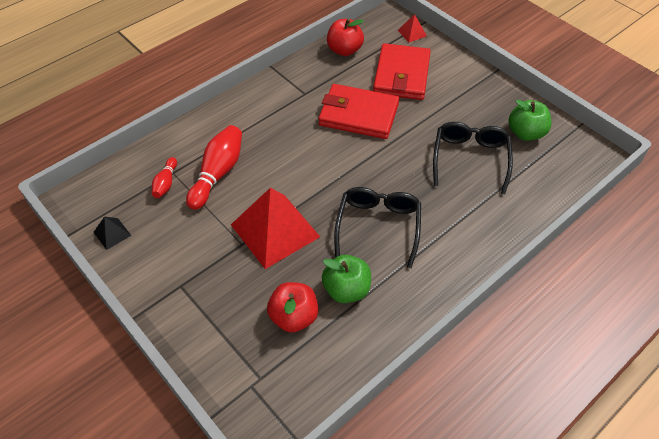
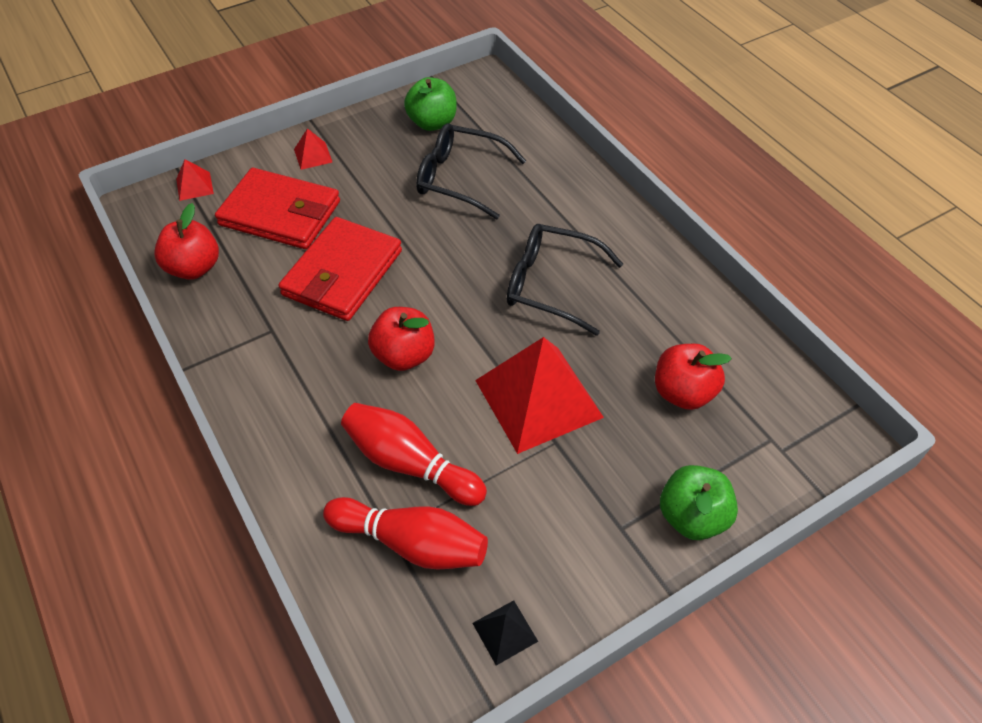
camera: 80 degrees left, 0 degrees up
(166, 183) = (411, 543): red bowling pin -> red bowling pin, size x1.83
(297, 156) = (404, 355): none -> red apple
(346, 290) = (646, 332): green apple -> green apple (692, 516)
(462, 78) = (313, 155): none -> red pyramid

